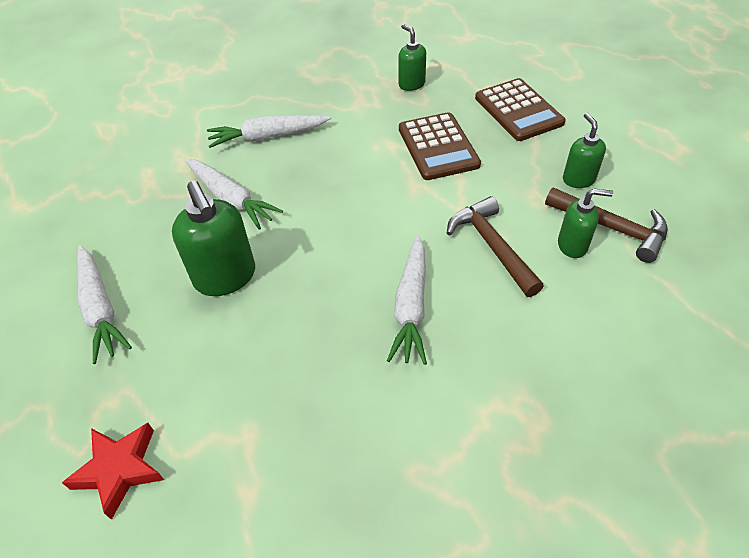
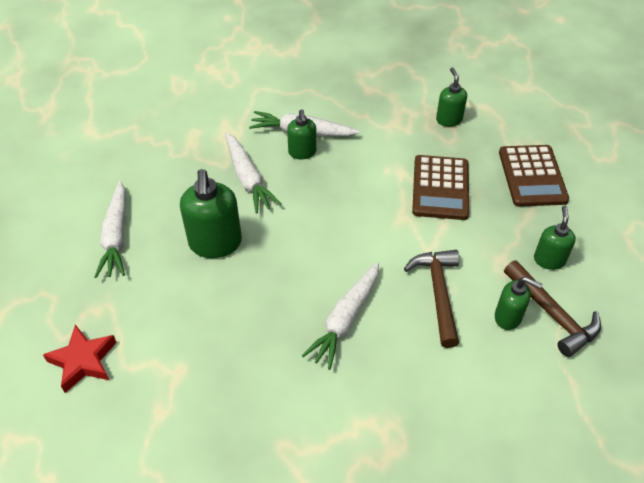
camera: 20 degrees right, 0 degrees up
(278, 156) = (302, 152): none -> green soap dispenser

